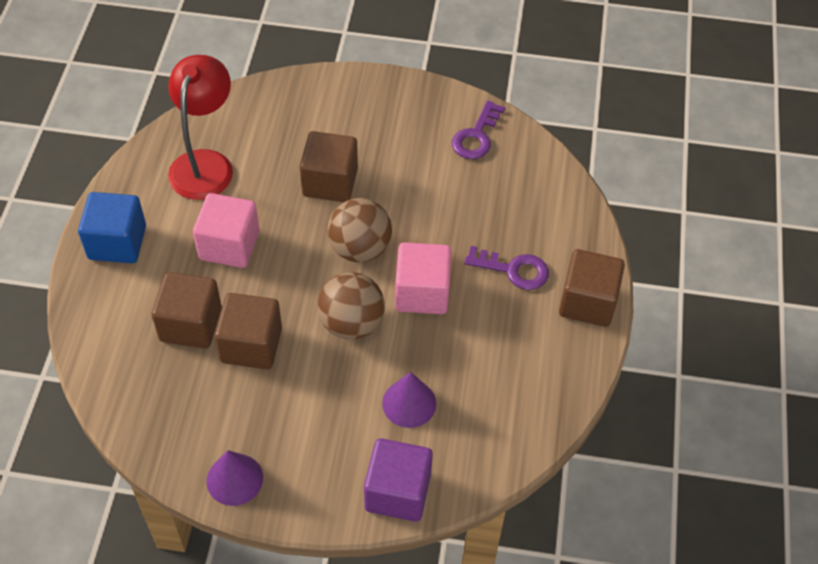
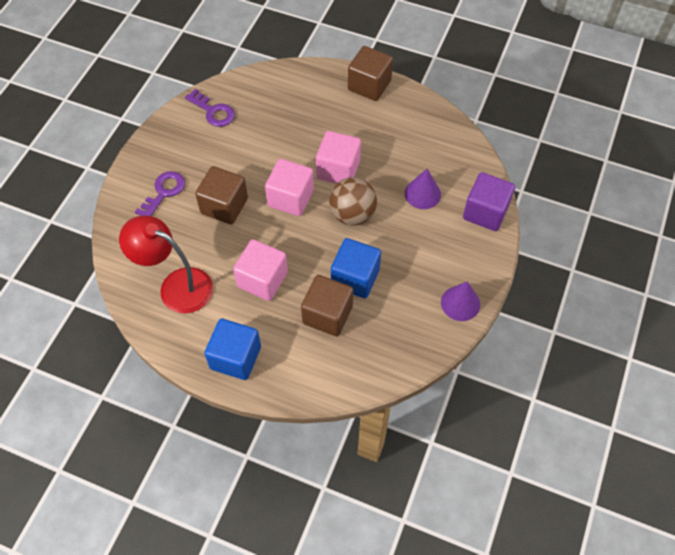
camera: 75 degrees left, 5 degrees up
(251, 345) = (355, 278): brown cube -> blue cube
(360, 249) = (290, 198): brown ball -> pink cube
(513, 270) = (334, 116): purple key -> purple key (164, 192)

